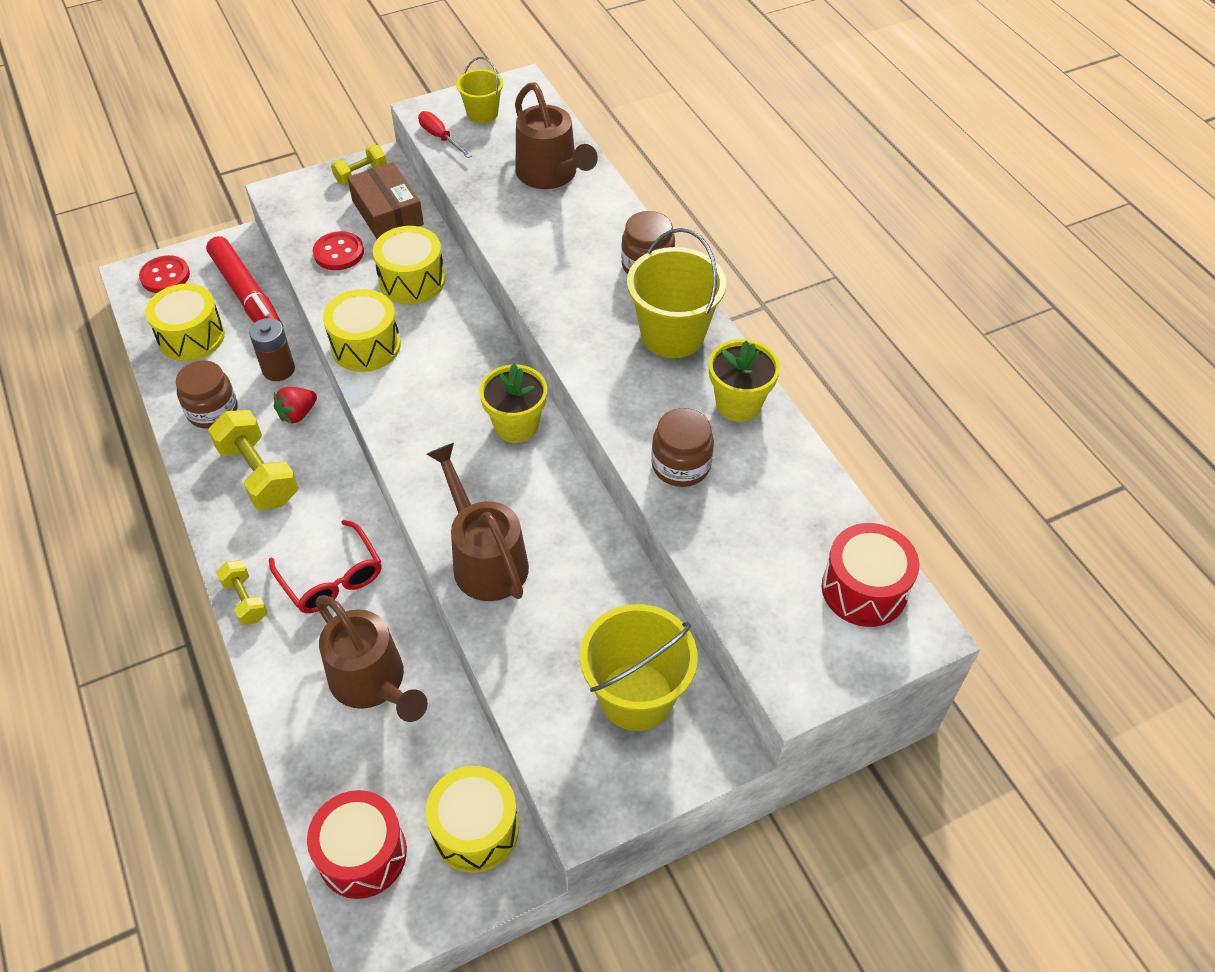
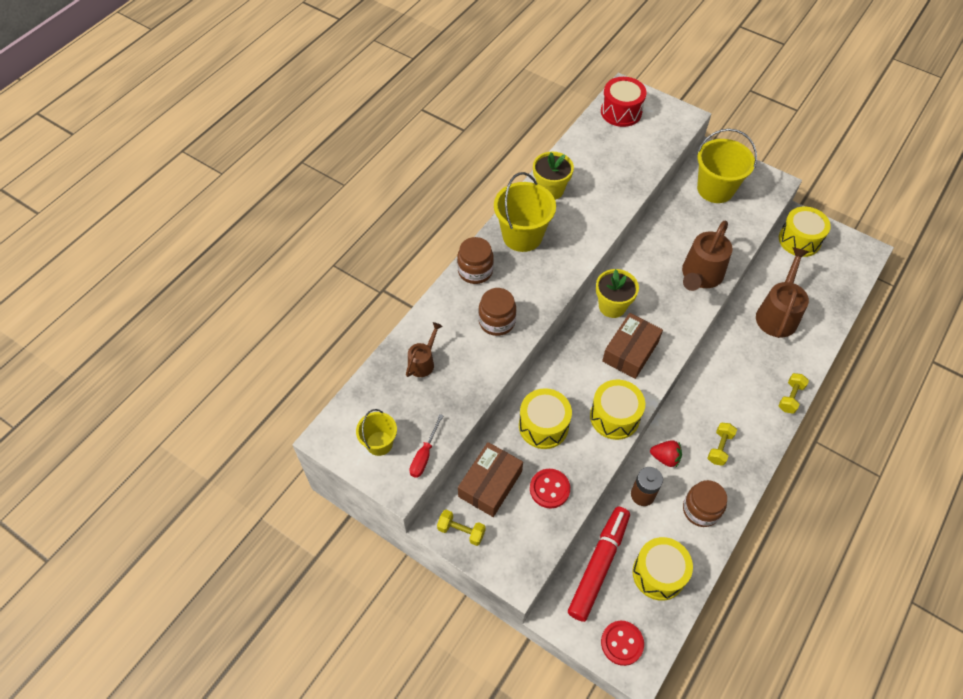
camera: 120 degrees left, 5 degrees up
(259, 474) = (719, 448): yellow dumbbell -> yellow dumbbell, size x0.57
(332, 578) = (745, 366): red glasses -> none
(362, 854) = (845, 272): red drum -> none
(435, 408) = (630, 351): none -> brown box
(551, 175) = (423, 362): brown watering can -> brown watering can, size x0.55
(681, 465) = (607, 196): brown jar -> brown jar (496, 321)

